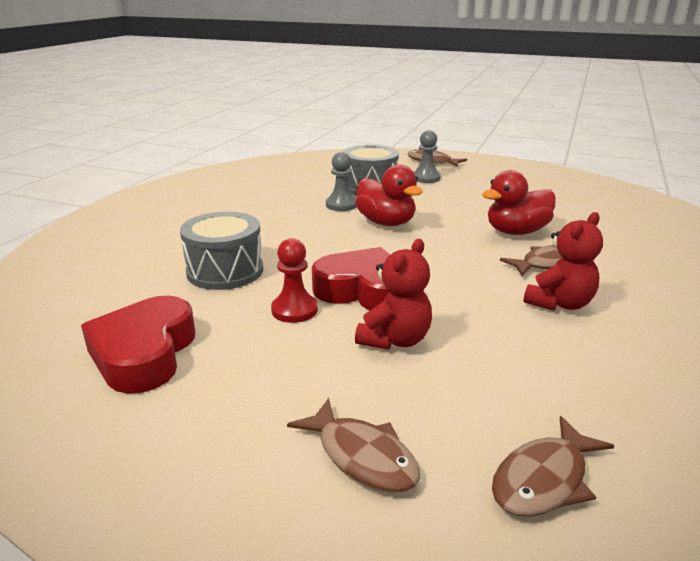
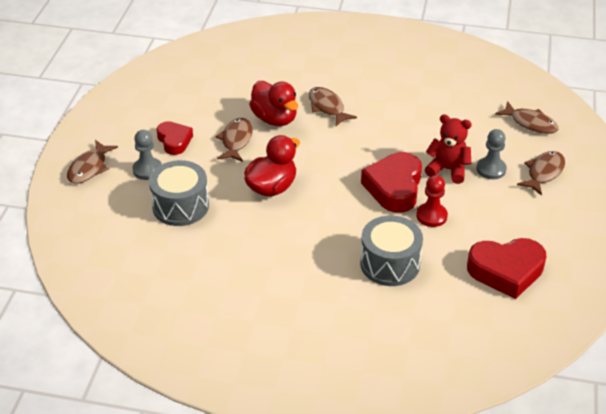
camera: 100 degrees left, 15 degrees up
(341, 205) = (234, 219): grey pawn -> grey pawn (491, 169)
(470, 188) = (174, 141): none -> red heart
(471, 211) = (236, 141): none -> brown fish
(559, 303) = (382, 107): red teddy bear -> none

